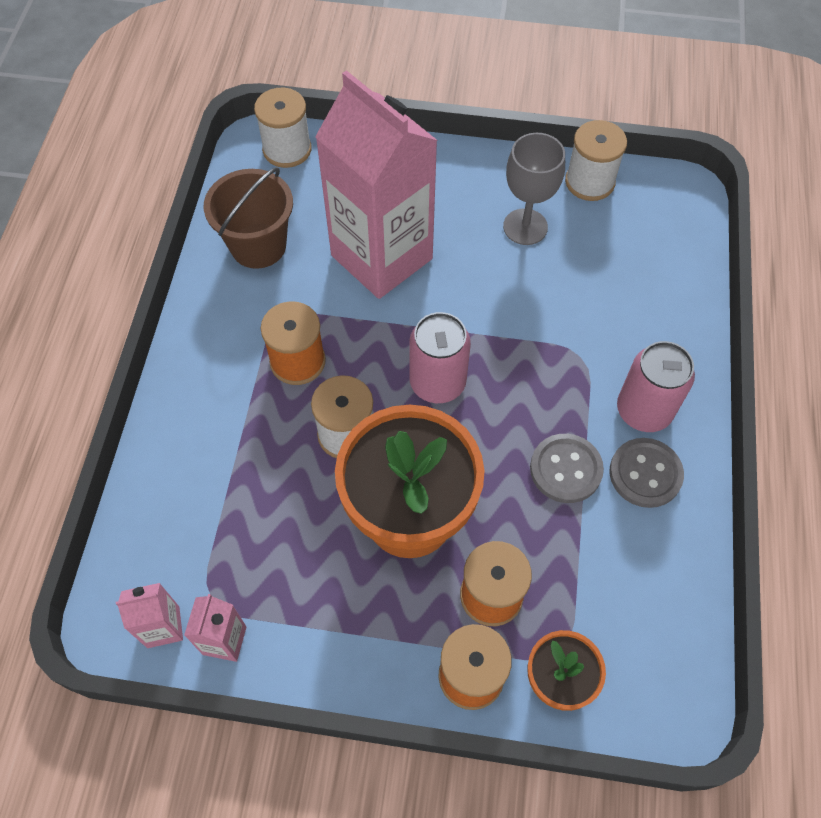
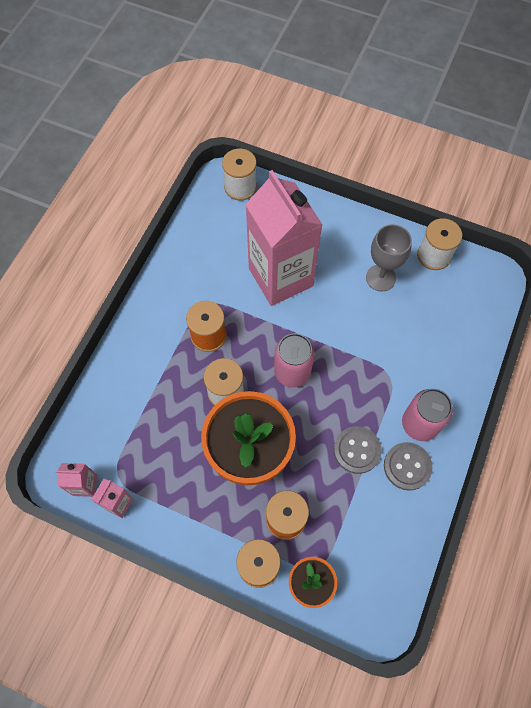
camera: 15 degrees right, 5 degrees up
(258, 246) = (204, 251): brown bucket -> none

